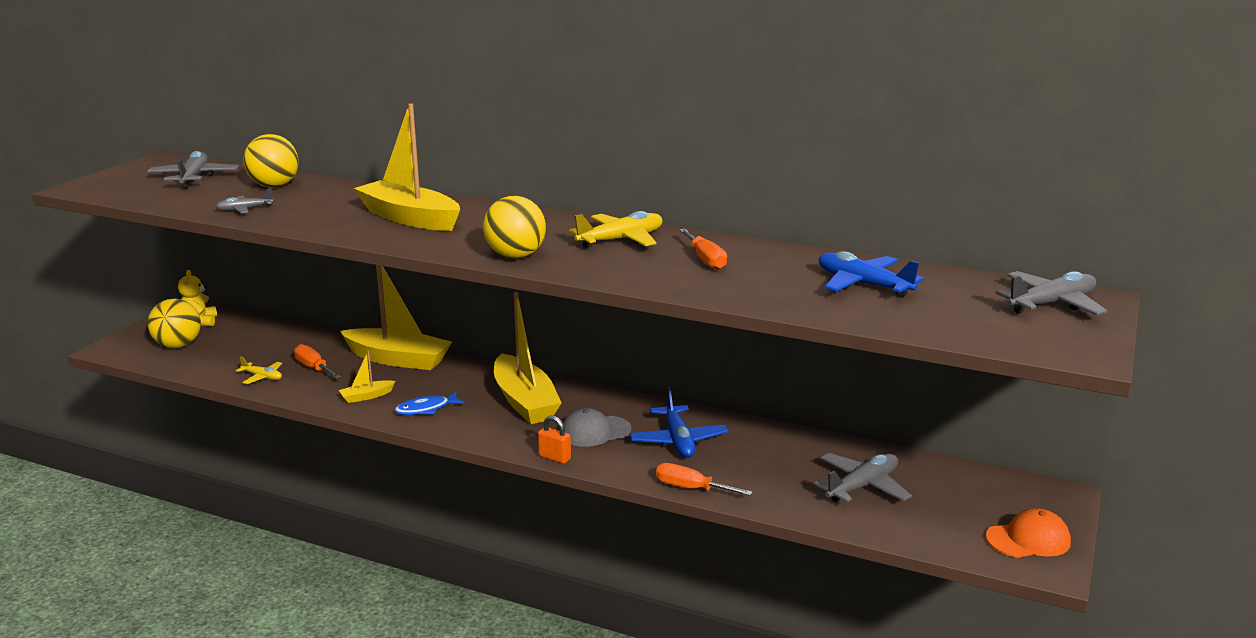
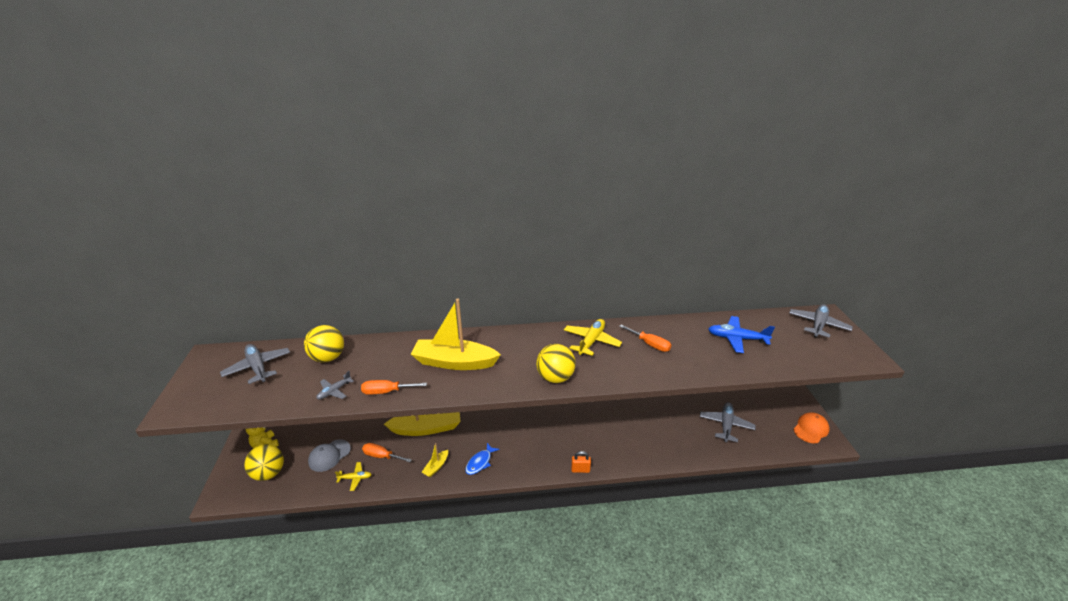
camera: 30 degrees left, 10 degrees up
(525, 402) = (527, 433): yellow boat -> none
(595, 431) = (581, 440): grey cap -> grey cap (329, 455)
(678, 441) = (625, 429): blue plane -> none
(691, 488) = (661, 461): orange screwdriver -> orange screwdriver (387, 391)

